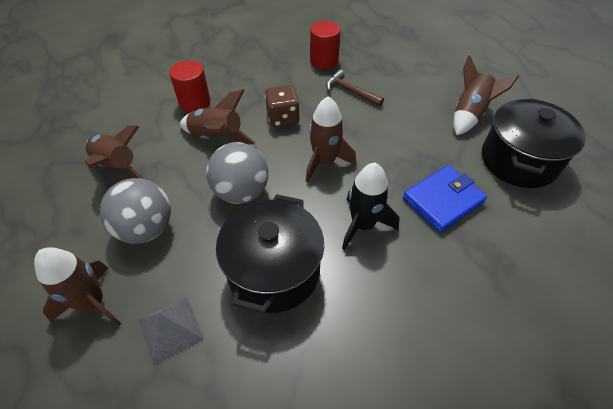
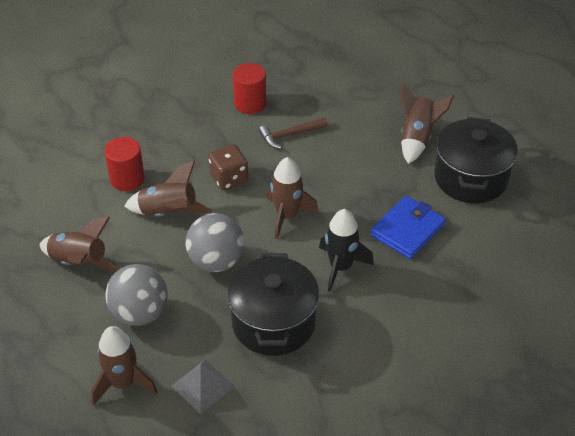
camera: 15 degrees left, 5 degrees down
(350, 91) = (290, 135): brown hammer -> brown hammer turned 45 degrees counterclockwise

